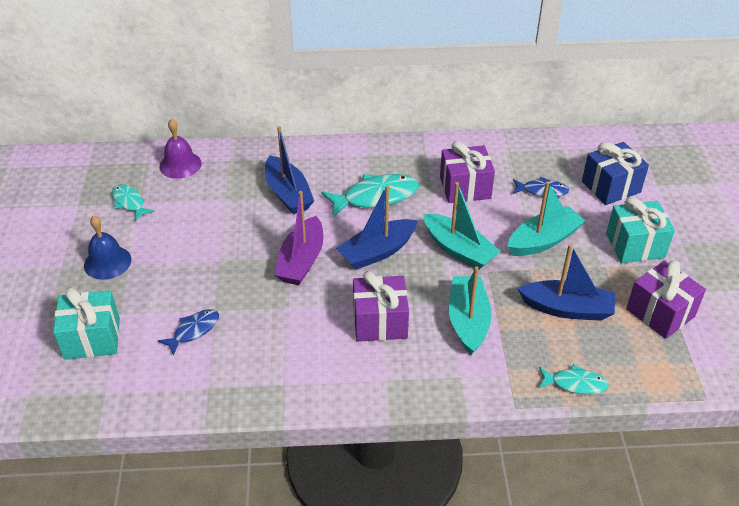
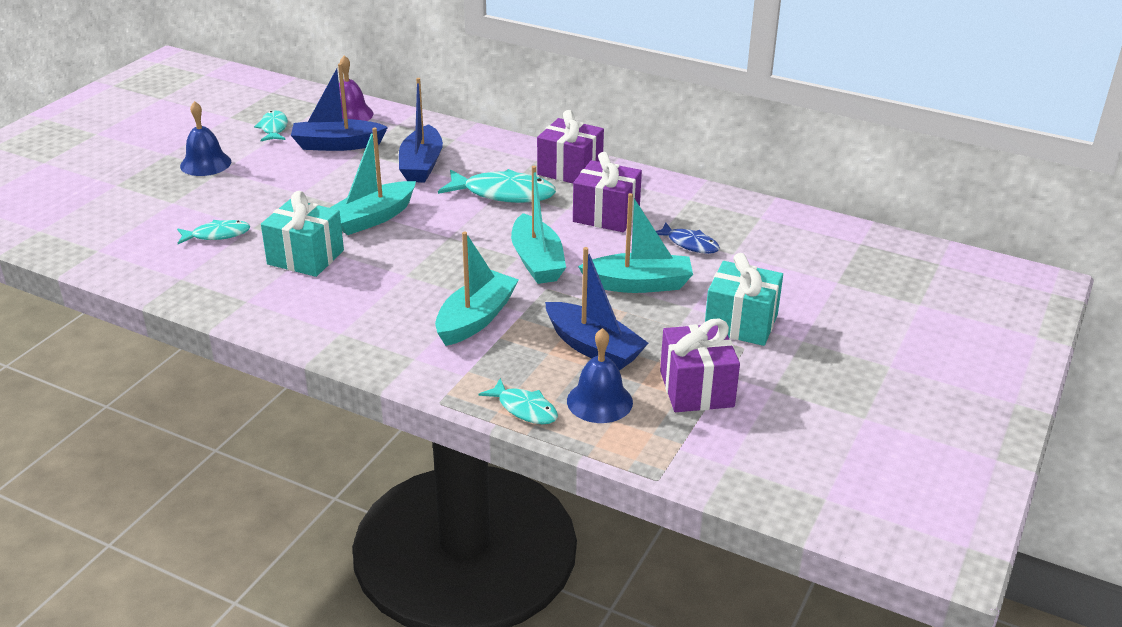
camera: 30 degrees right, 10 degrees down
(92, 338) = (131, 211): turquoise gift -> turquoise gift (305, 257)
(193, 331) = (217, 235): blue fish -> turquoise fish
(301, 261) = (372, 218): purple boat -> turquoise boat
(377, 252) = (452, 235): blue boat -> blue boat (337, 145)
(380, 322) = (388, 288): purple gift -> purple gift (570, 170)
(611, 187) = (776, 266): blue gift -> none
(614, 353) = (599, 401): none -> blue bell

